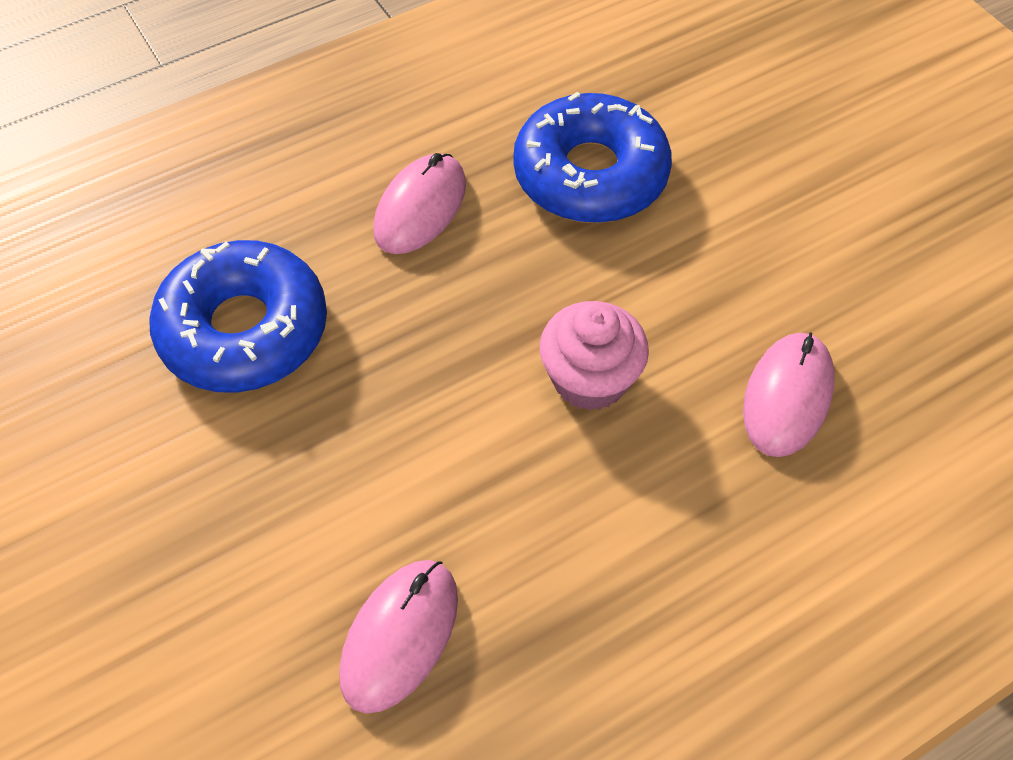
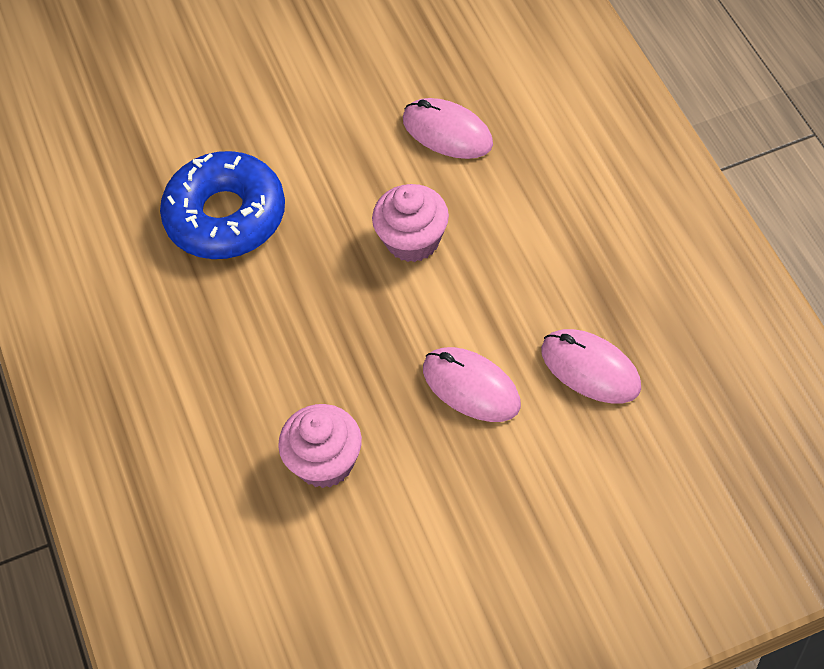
camera: 75 degrees left, 0 degrees up
(244, 330) = (325, 462): blue donut -> pink cupcake
(420, 208) = (230, 333): pink mouse -> pink mouse (471, 387)

